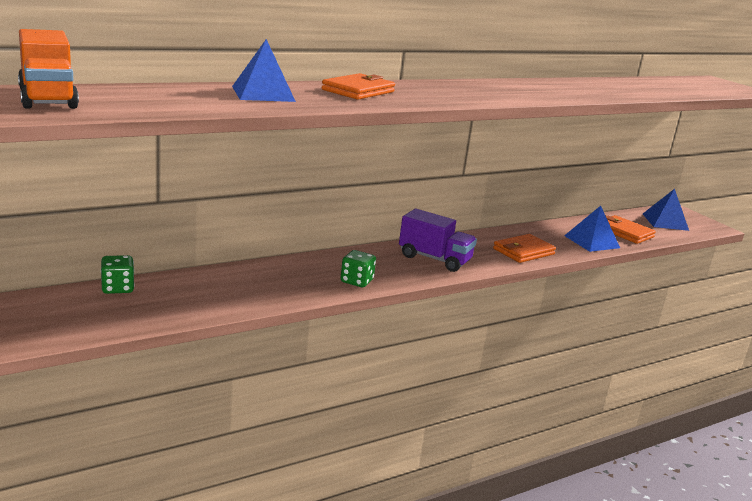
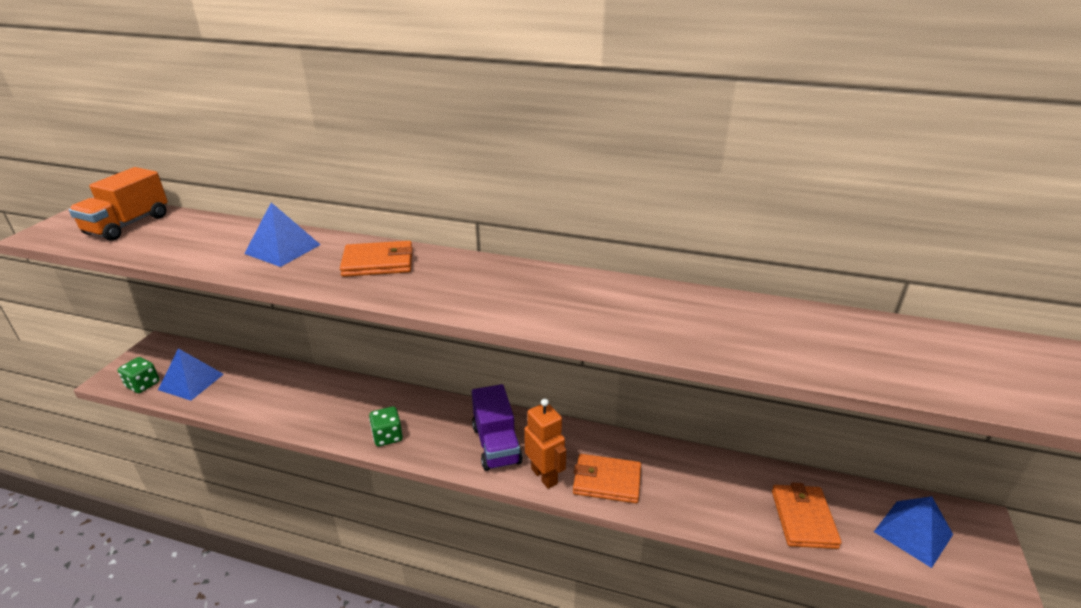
camera: 50 degrees right, 10 degrees up
(118, 288) = (240, 363): green dice -> green dice (143, 384)
(490, 262) = (544, 476): none -> orange robot
(592, 241) = (724, 510): blue pyramid -> blue pyramid (191, 382)

